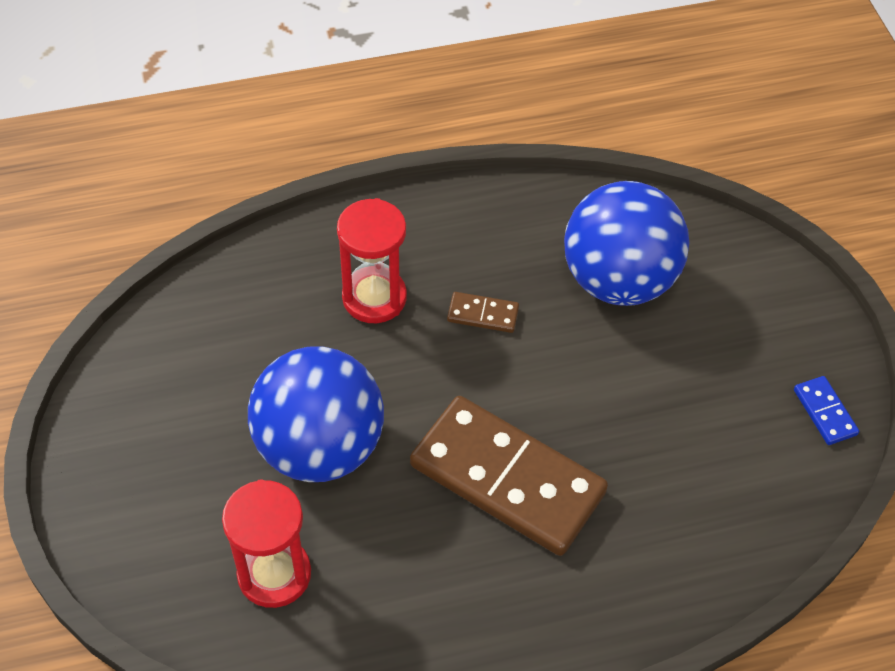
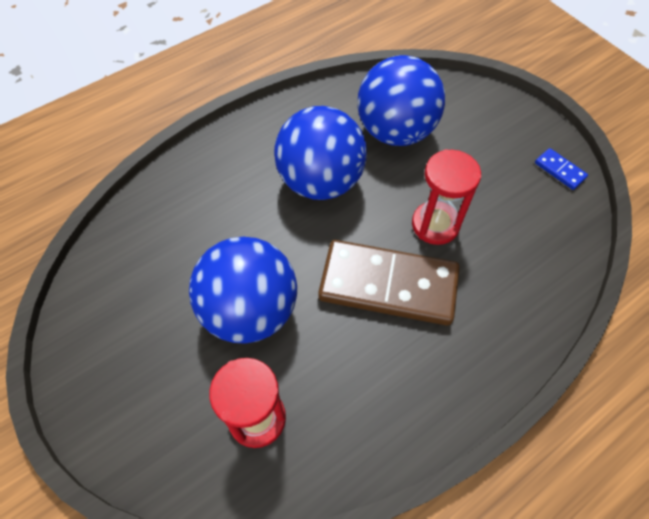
camera: 20 degrees left, 5 degrees up
(374, 297) = (243, 194): red hourglass -> red hourglass (435, 224)
(483, 314) = (320, 181): brown domino -> blue ball

